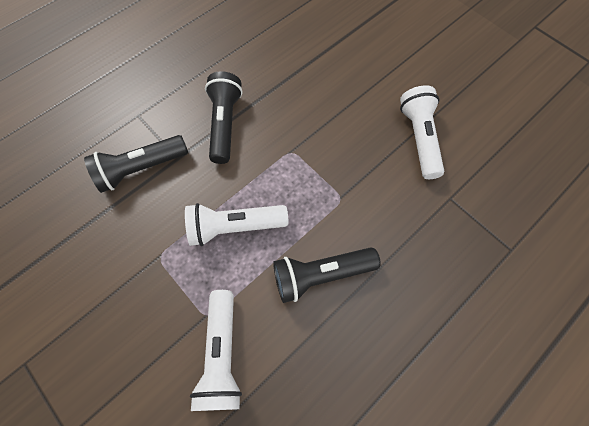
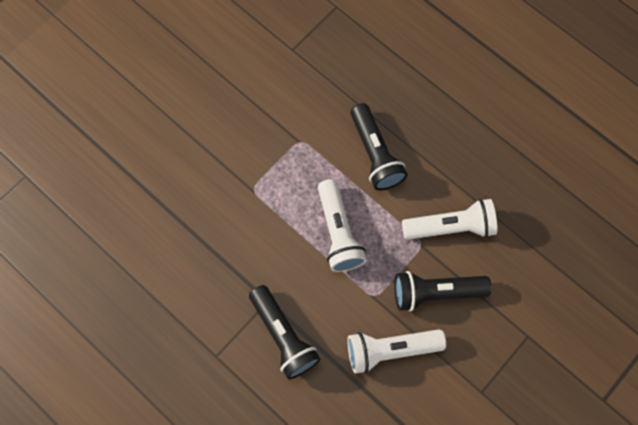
camera: 95 degrees left, 5 degrees up
(224, 124) = (223, 259): black flashlight -> black flashlight (435, 292)
(419, 138) = (230, 72): white flashlight -> white flashlight (390, 350)

